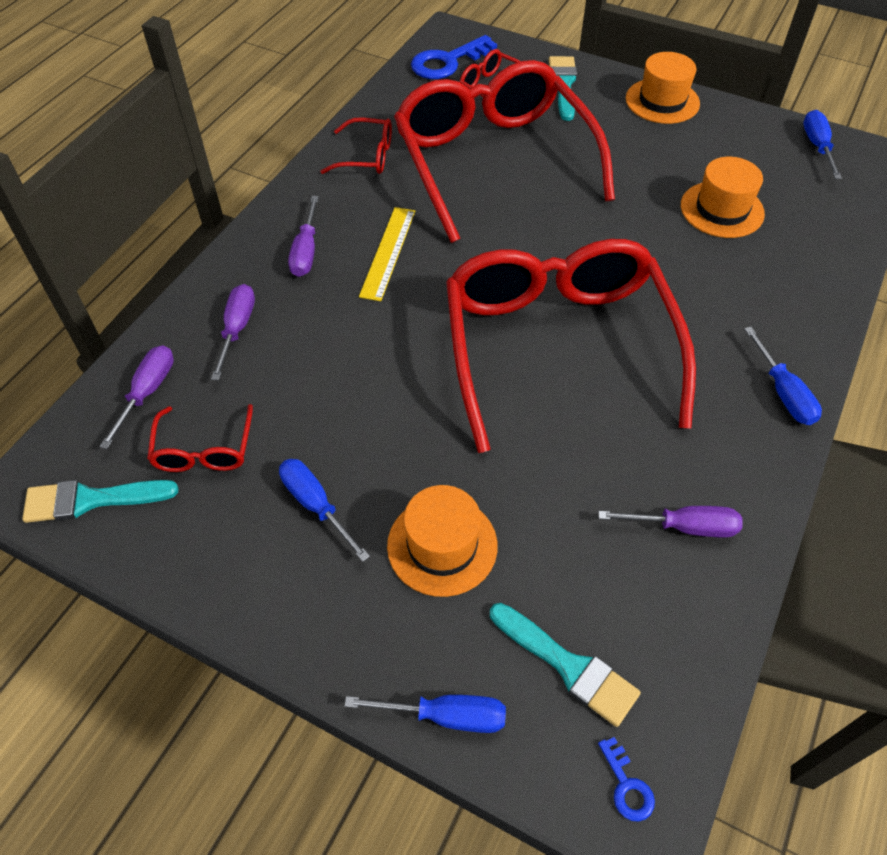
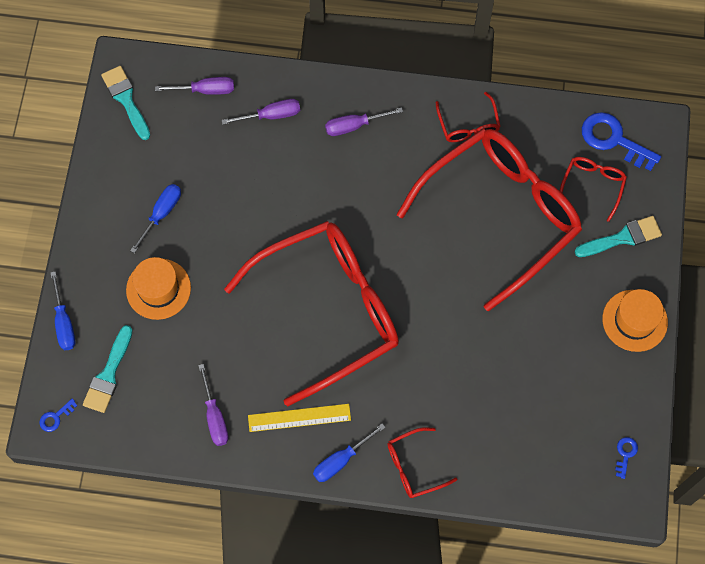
camera: 70 degrees right, 15 degrees up
(204, 449) = (177, 140): red glasses -> red glasses (414, 466)
(388, 252) = (373, 177): yellow ruler -> yellow ruler (299, 417)
(722, 209) = (512, 391): orange hat -> none
(817, 147) = (625, 454): blue screwdriver -> blue key

